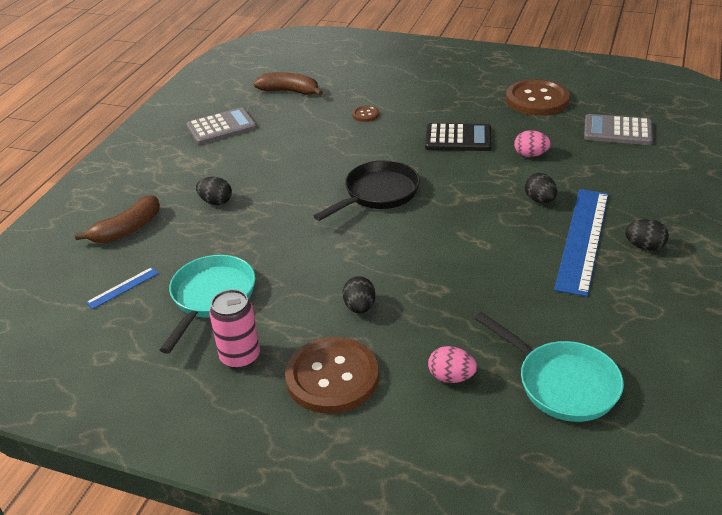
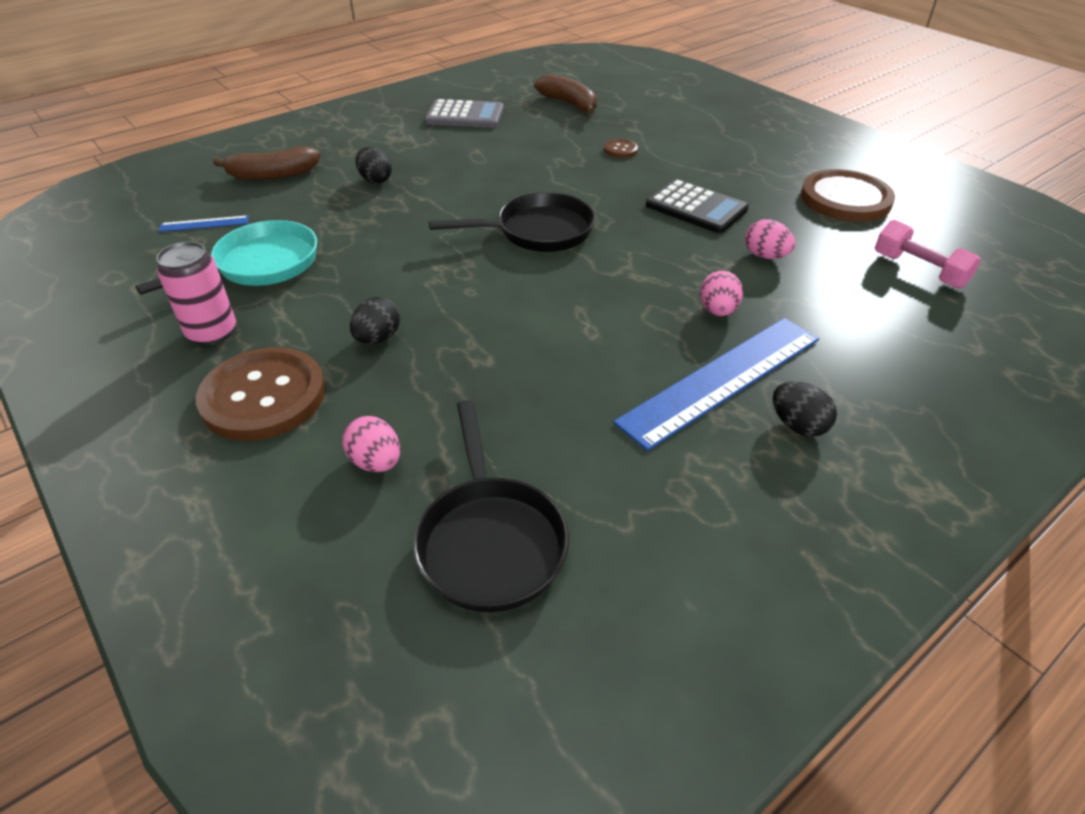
camera: 30 degrees right, 5 degrees up
(539, 200) = (717, 311): black egg -> pink egg
(562, 383) = (490, 541): turquoise pan -> black pan
(617, 131) = (919, 270): grey calculator -> pink dumbbell

